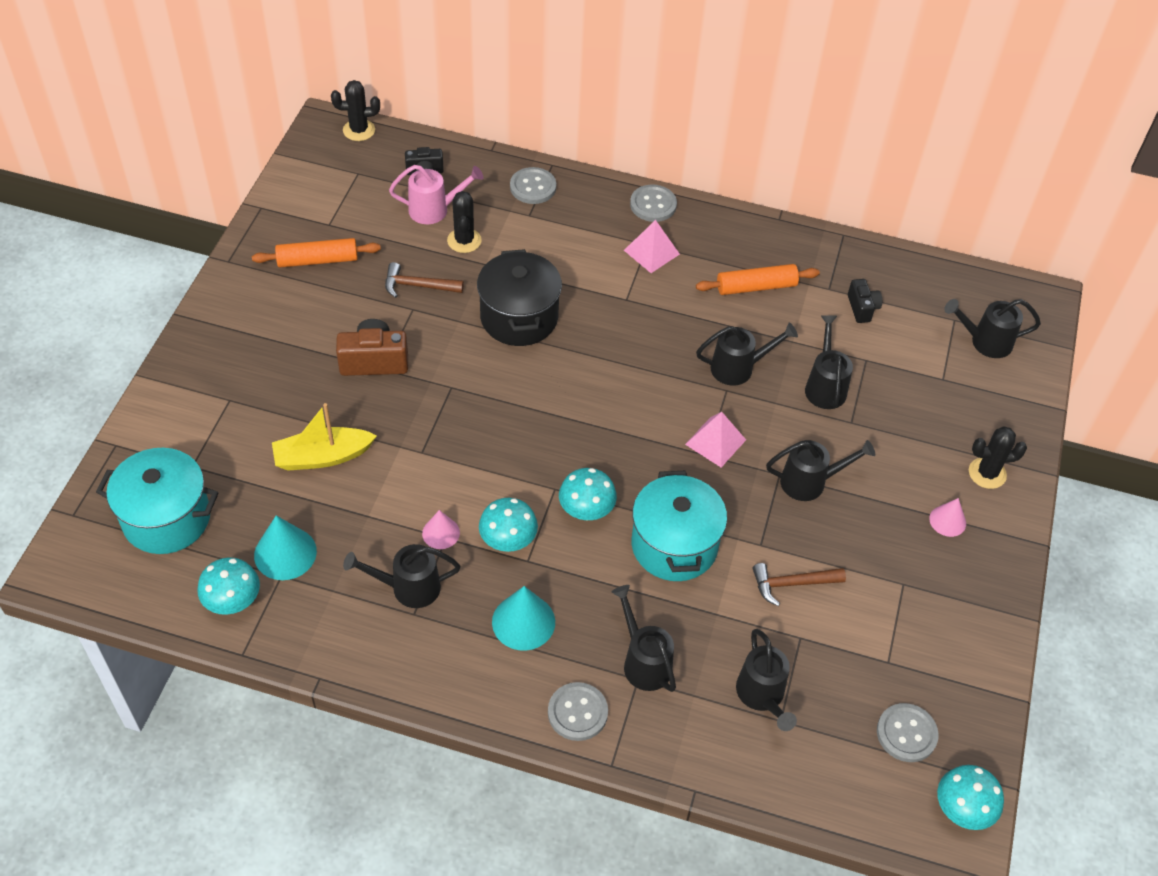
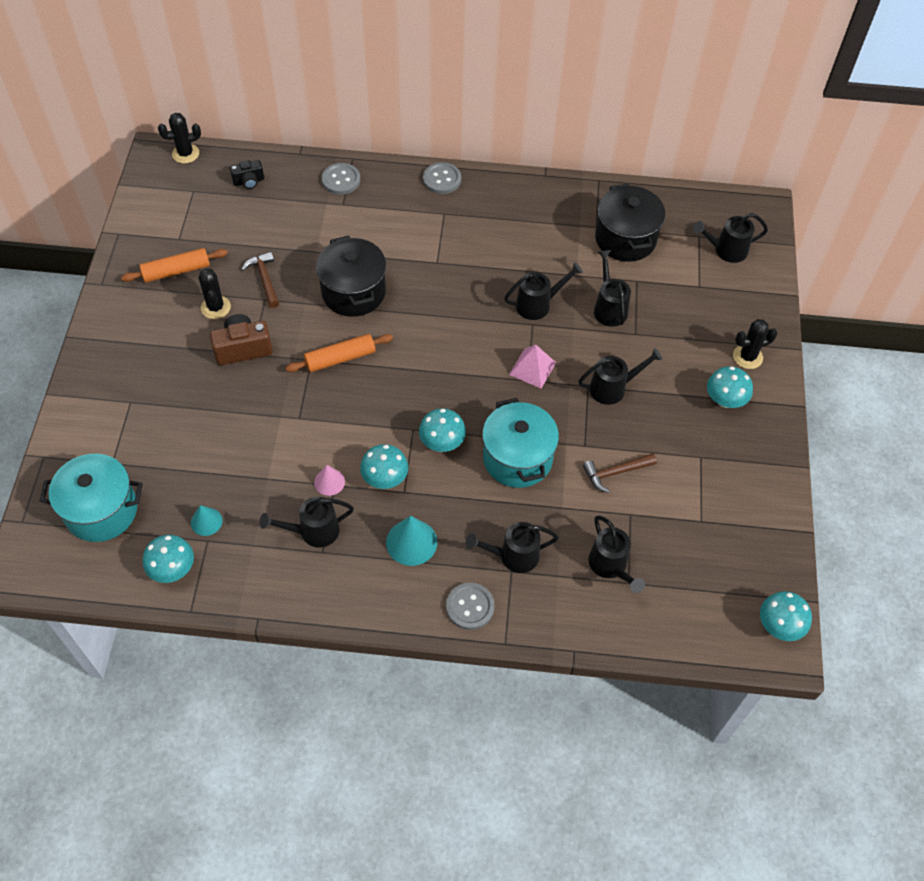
camera: 10 degrees left, 5 degrees up
(285, 553) = (206, 521): turquoise cone -> turquoise cone, size x0.62
(323, 457) = (219, 436): yellow boat -> none
(417, 286) = (264, 279): brown hammer -> brown hammer turned 75 degrees clockwise
(435, 210) = (264, 212): pink watering can -> none
(464, 241) = (294, 234): black cactus -> black cactus (215, 307)
(643, 661) = (513, 556): black watering can -> black watering can turned 60 degrees counterclockwise
(651, 252) = (449, 219): pink pyramid -> none
(756, 287) = (538, 235): orange rolling pin -> orange rolling pin (340, 358)
(862, 308) = (625, 239): black camera -> black pot
(906, 733) = (726, 575): grey button -> none
(947, 521) = (725, 400): pink cone -> turquoise mushroom

